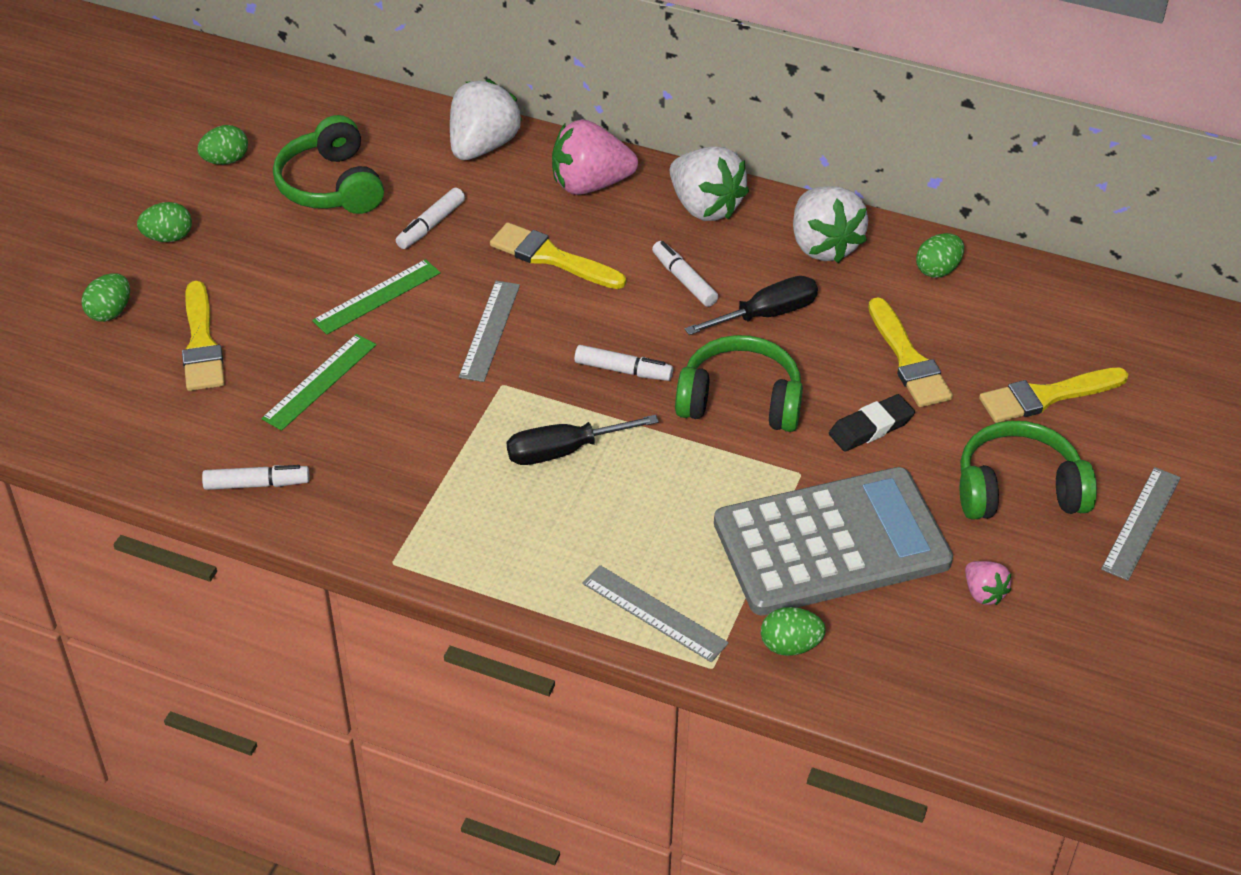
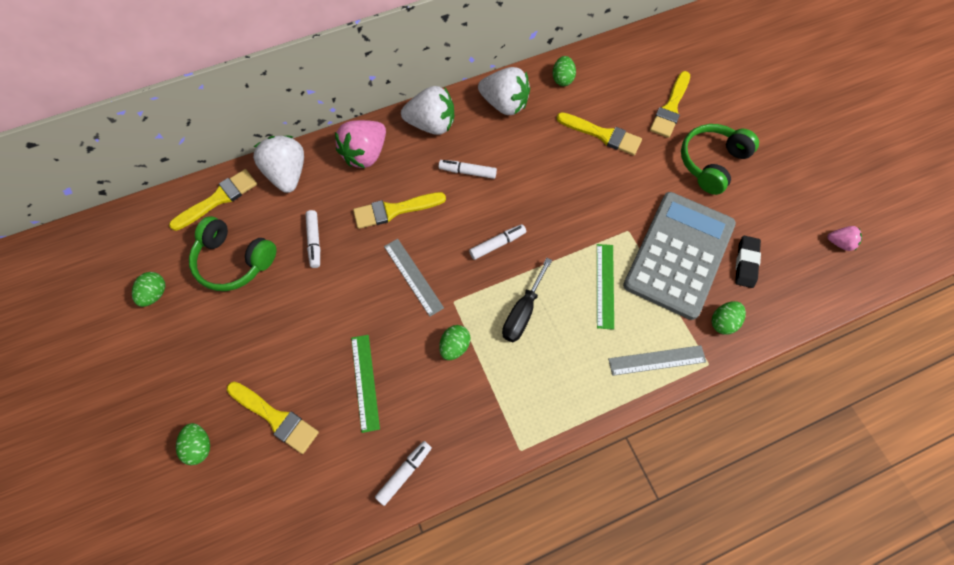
camera: 45 degrees left, 20 degrees up
(168, 237) = (178, 369): green egg -> green egg (455, 346)
(377, 296) = (335, 306): green ruler -> green ruler (604, 285)
(385, 121) = (218, 199): none -> yellow brush
(740, 401) = (563, 215): green headphones -> none
(766, 314) = (522, 160): black screwdriver -> none
(871, 427) = (627, 182): black eraser -> black eraser (746, 263)
(983, 593) = (756, 225): pink strawberry -> pink strawberry (839, 243)
(1141, 523) = (766, 139): grey ruler -> none

